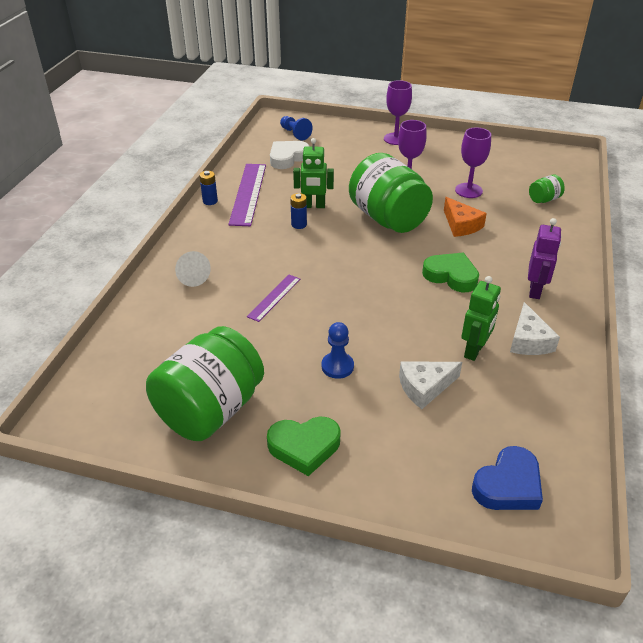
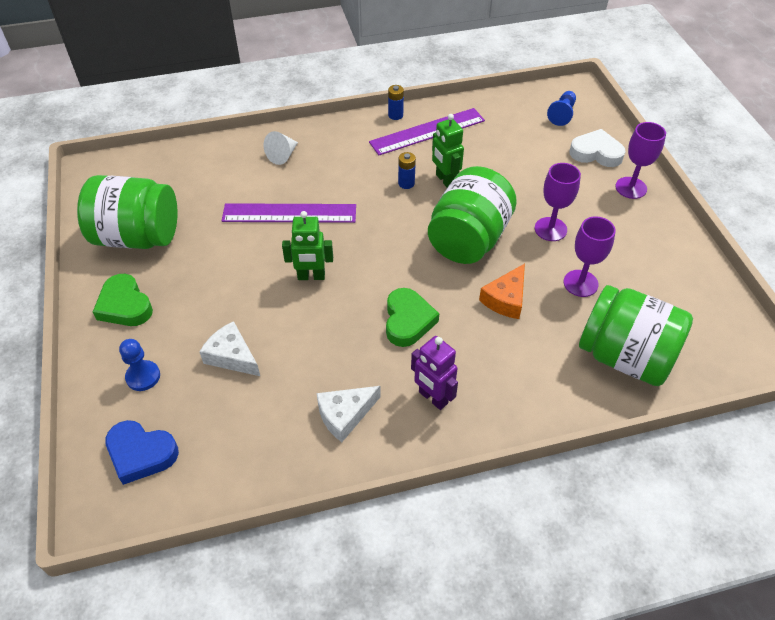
camera: 60 degrees right, 10 degrees up
(274, 297) = (289, 213): purple ruler -> purple ruler, size x1.80
(288, 158) = (512, 129): white heart -> white heart (596, 153)
(337, 366) = (226, 288): blue pawn -> blue pawn (143, 376)
(474, 351) = (302, 376): green robot -> green robot (311, 276)
(535, 291) = (433, 398): purple robot -> purple robot turned 60 degrees clockwise
(544, 199) = (625, 356): green jar -> green jar, size x2.38

